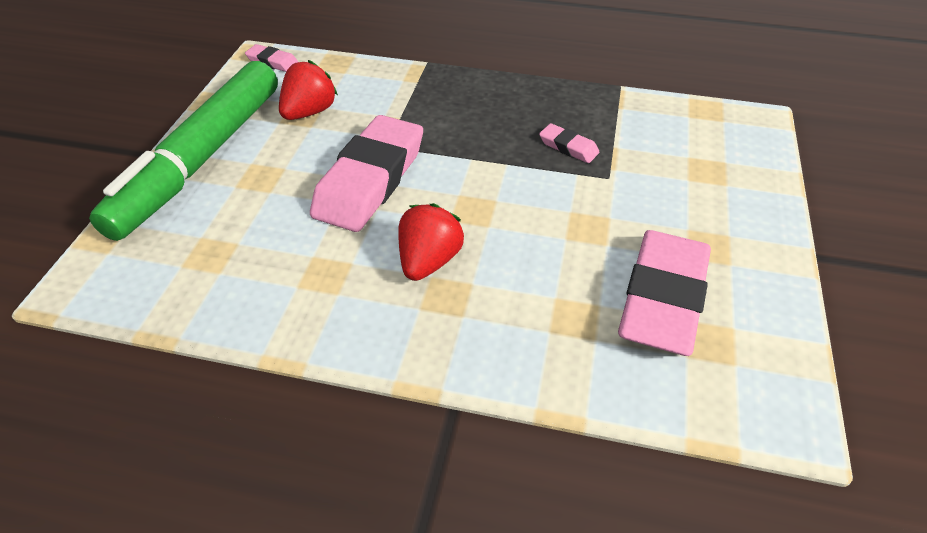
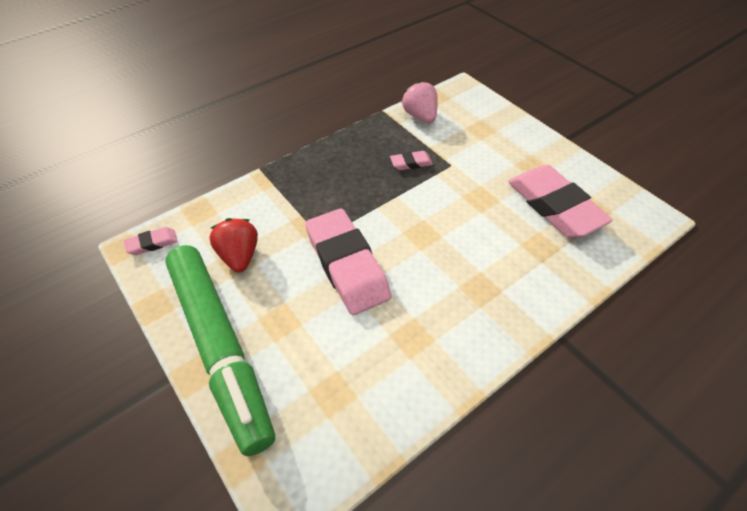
camera: 50 degrees left, 5 degrees up
(429, 261) = (447, 280): red strawberry -> none
(653, 115) = (420, 116): none -> pink strawberry

